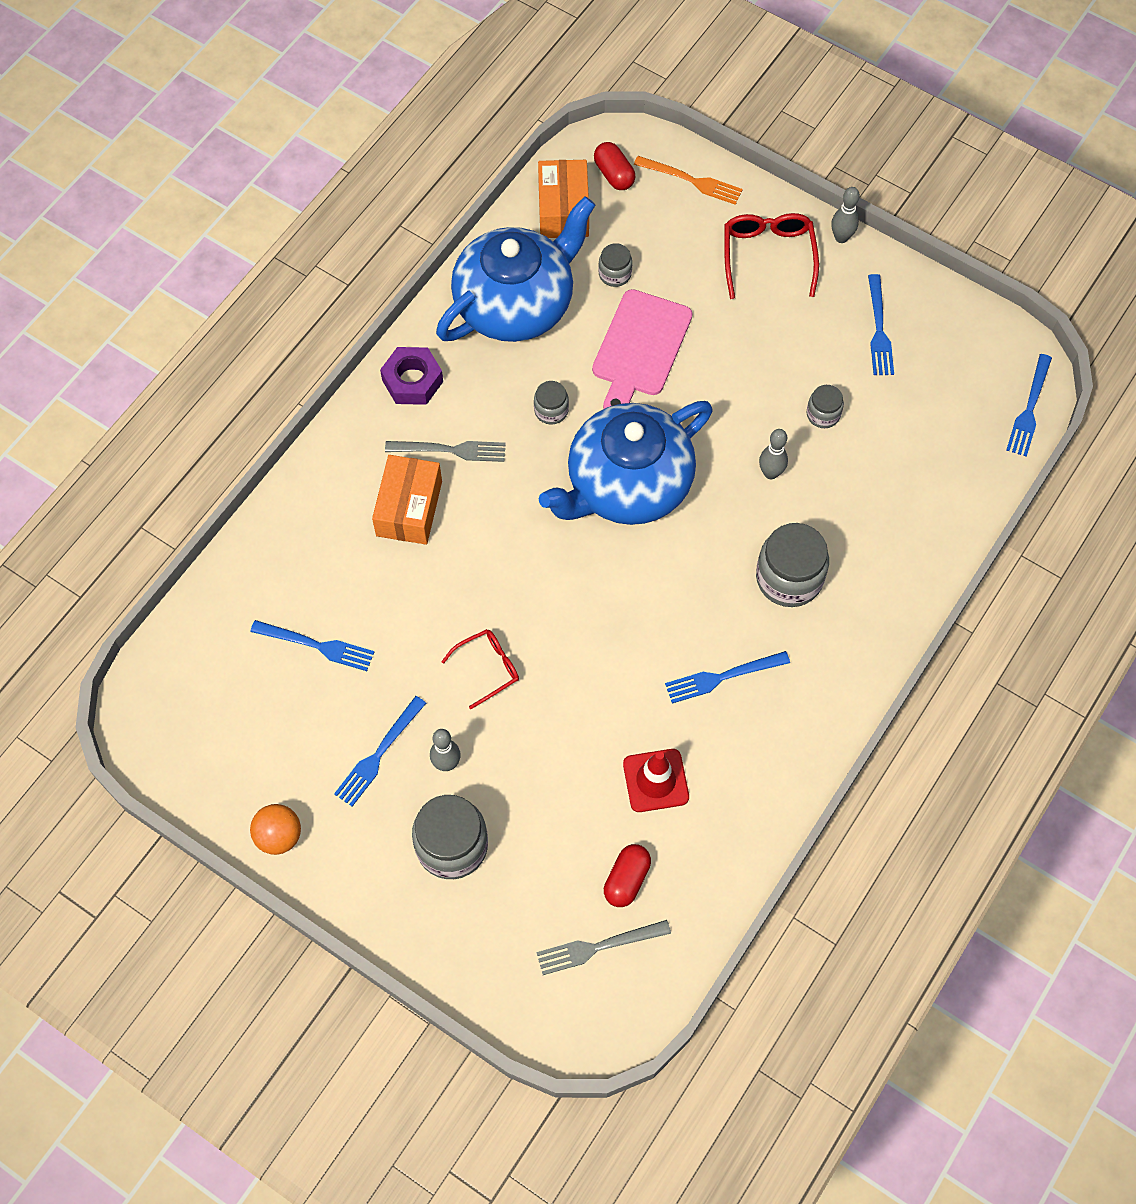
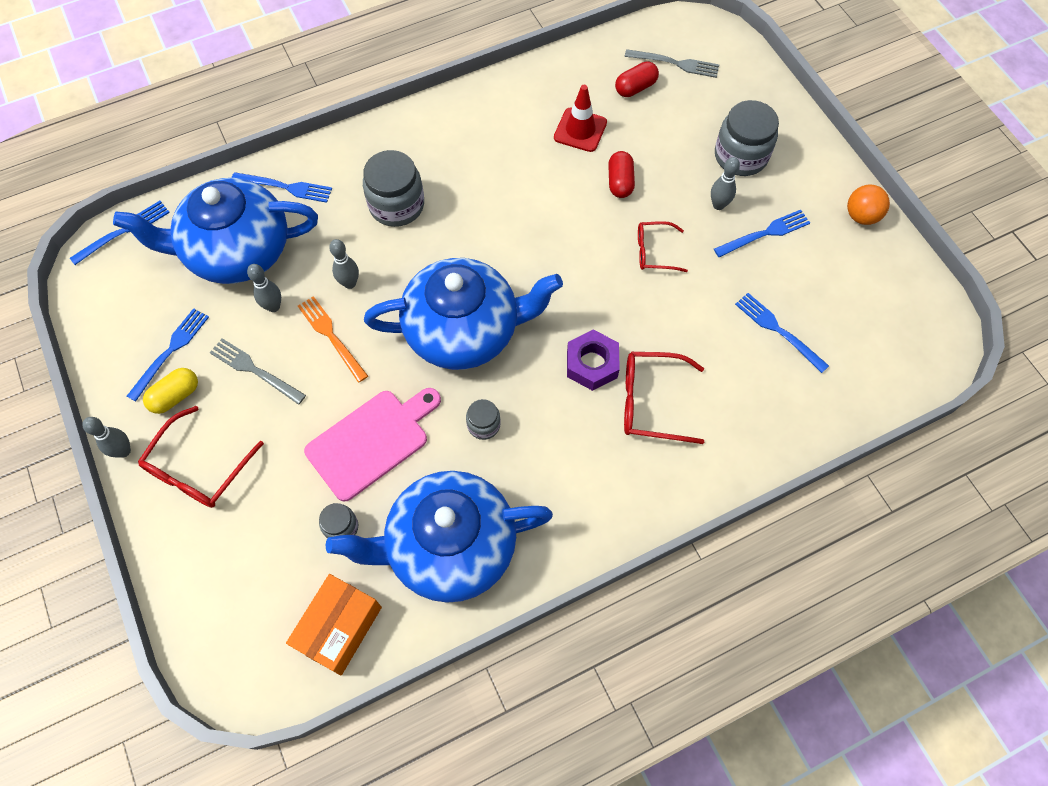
camera: 150 degrees left, 0 degrees up
(409, 508) = (651, 402): orange box -> red glasses
(412, 381) = (587, 519): purple nut -> purple nut (592, 364)
(451, 450) = (588, 434): grey fork -> grey fork (254, 370)
(614, 174) = (263, 641): red capsule -> red capsule (620, 182)
(692, 181) = (198, 588): orange fork -> orange fork (331, 336)
(721, 677) = (492, 167): blue fork -> blue fork (286, 187)
(823, 414) = (273, 306): grey jar -> grey bowling pin
(839, 297) = (175, 396): none -> yellow capsule
(904, 447) = (237, 251): none -> blue teapot

